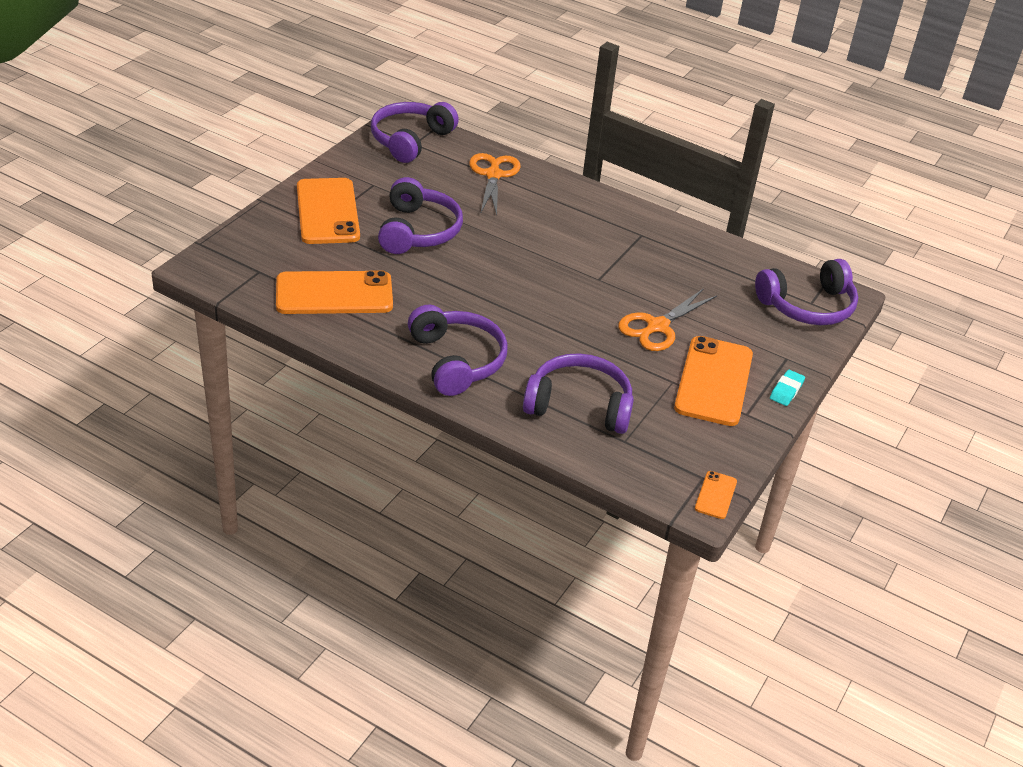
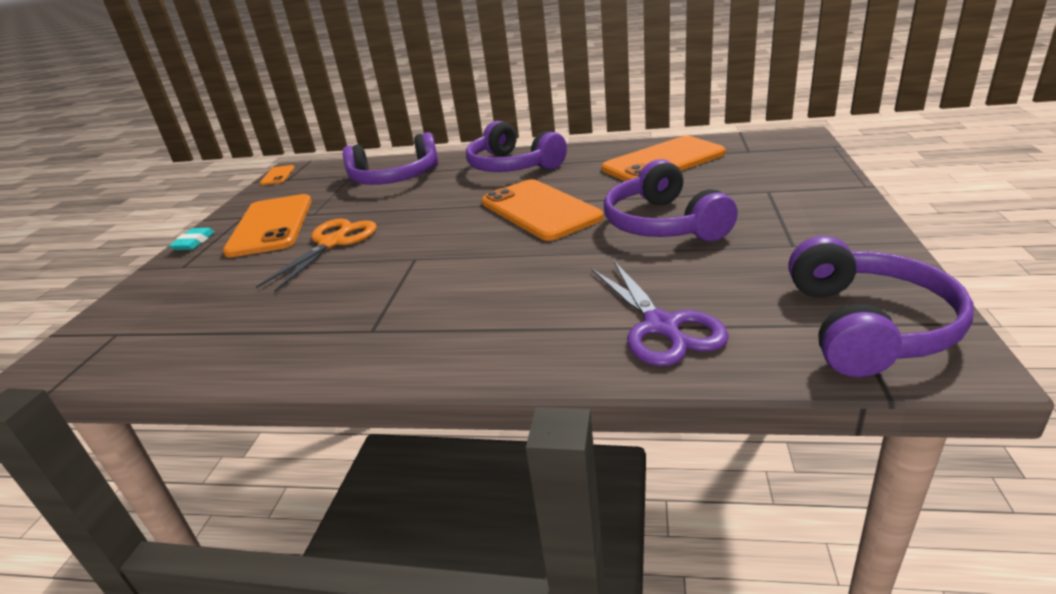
camera: 165 degrees right, 10 degrees down
(327, 212) = (784, 202): orange phone -> orange phone (540, 210)
(493, 175) = (662, 326): orange scissors -> purple scissors
(807, 306) = (123, 327): purple headphones -> none

